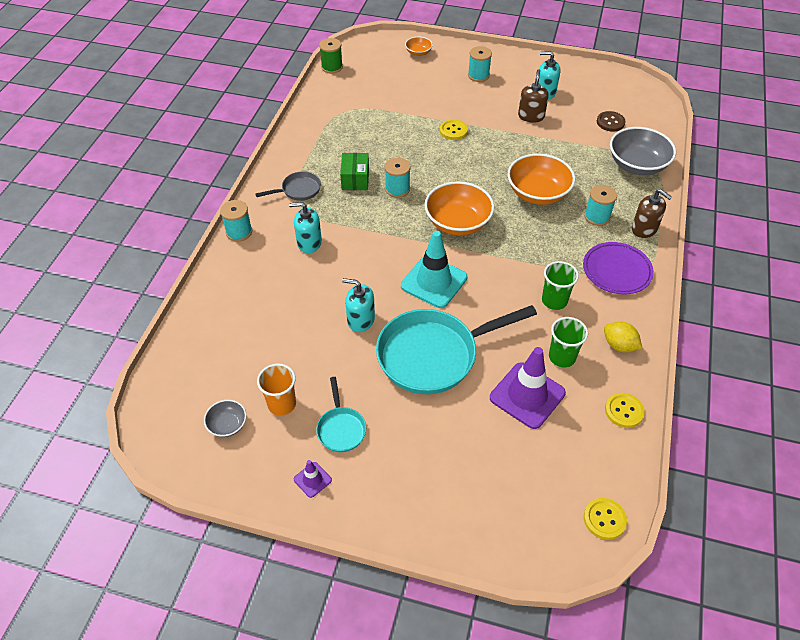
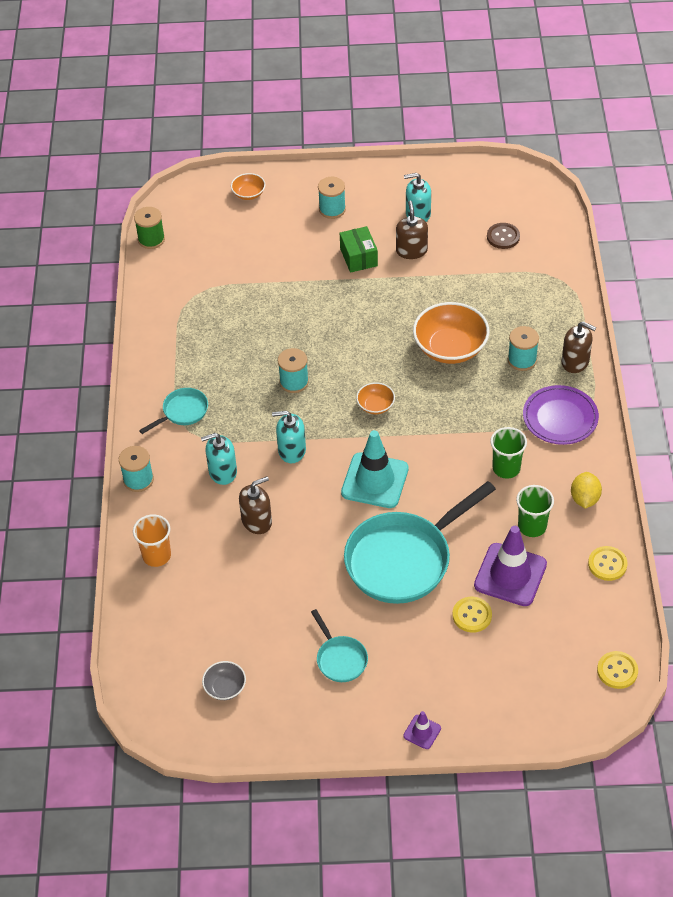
camera: 15 degrees left, 0 degrees up
(282, 404) = (270, 652): orange cup -> orange cup (156, 555)
(298, 190) = (182, 412): grey pan -> turquoise pan
(312, 479) = (333, 714): purple traffic cone -> purple traffic cone (422, 732)
(319, 289) = (257, 521): none -> brown soap dispenser
(355, 179) = (241, 382): green box -> green box (358, 257)
(360, 320) = (314, 543): turquoise soap dispenser -> turquoise soap dispenser (291, 450)
(453, 131) = (329, 292): yellow button -> yellow button (472, 615)
(458, 222) = (375, 406): orange bowl -> orange bowl, size x0.50
(619, 345) = (584, 499): yellow lemon -> yellow lemon turned 75 degrees clockwise
(637, 165) = (547, 285): grey bowl -> none

